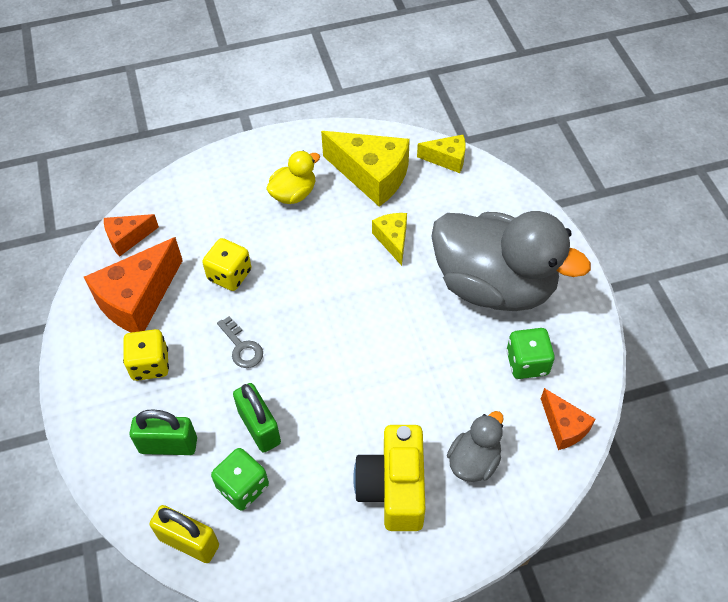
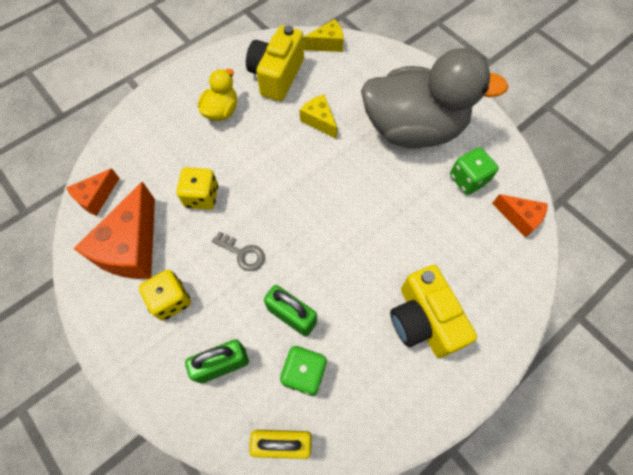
camera: 25 degrees left, 10 degrees up
(372, 176) = (276, 76): yellow cheese -> yellow camera
(474, 461) = (471, 272): grey duck -> none

